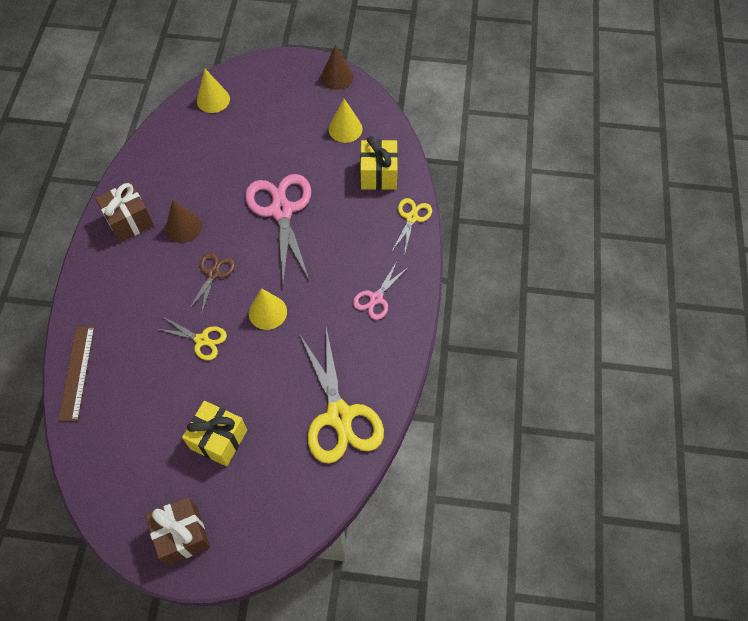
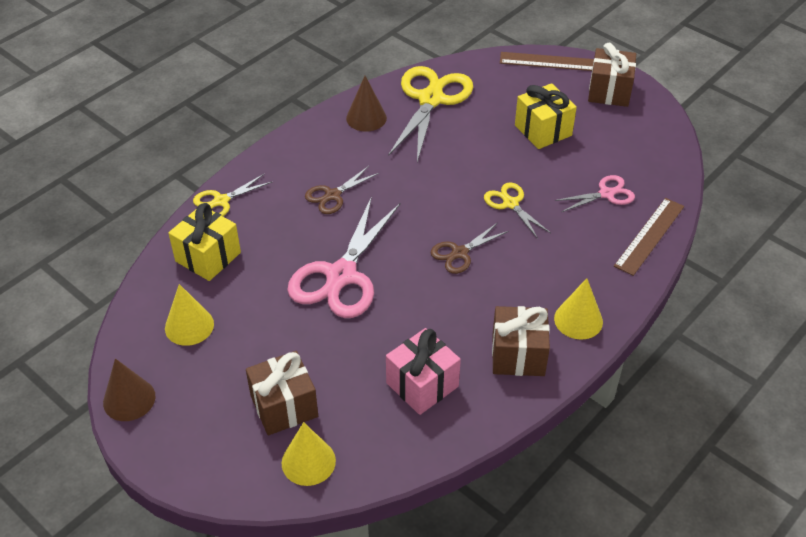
camera: 145 degrees left, 15 degrees down
(178, 171) = (422, 385): none -> pink gift
(183, 227) = (460, 315): brown cone -> brown cone (366, 118)
(249, 118) = (284, 406): none -> brown gift
(263, 543) = (548, 62): none -> brown ruler
(267, 312) = (431, 195): yellow cone -> yellow cone (578, 320)
(339, 268) = (332, 195): none -> brown scissors
(376, 298) = (323, 157): pink scissors -> pink scissors (606, 194)

